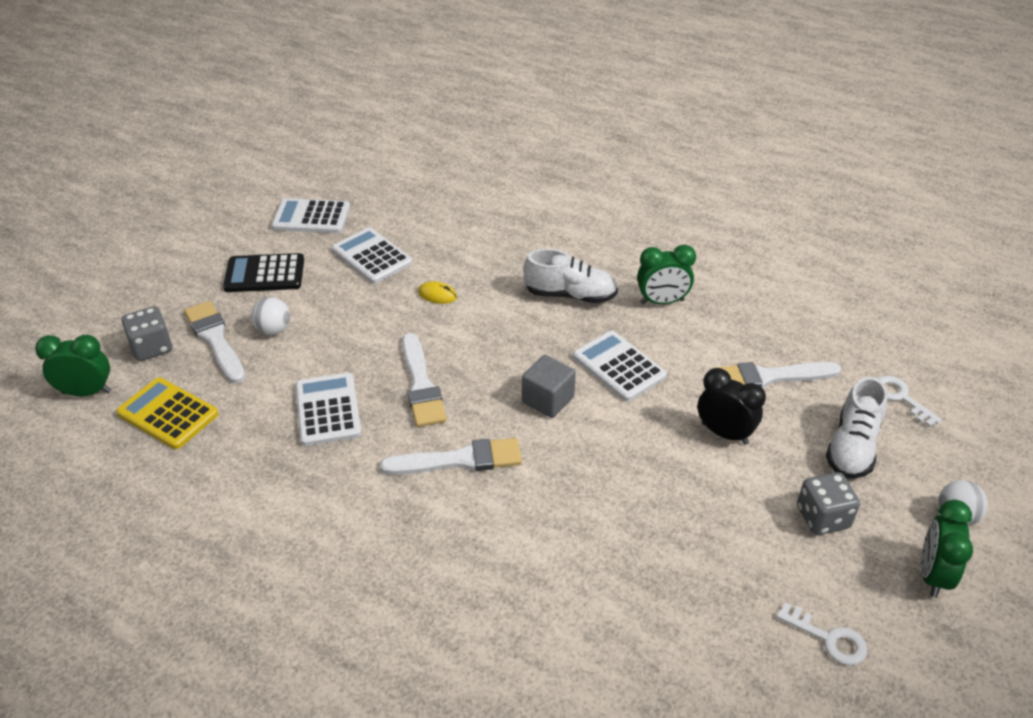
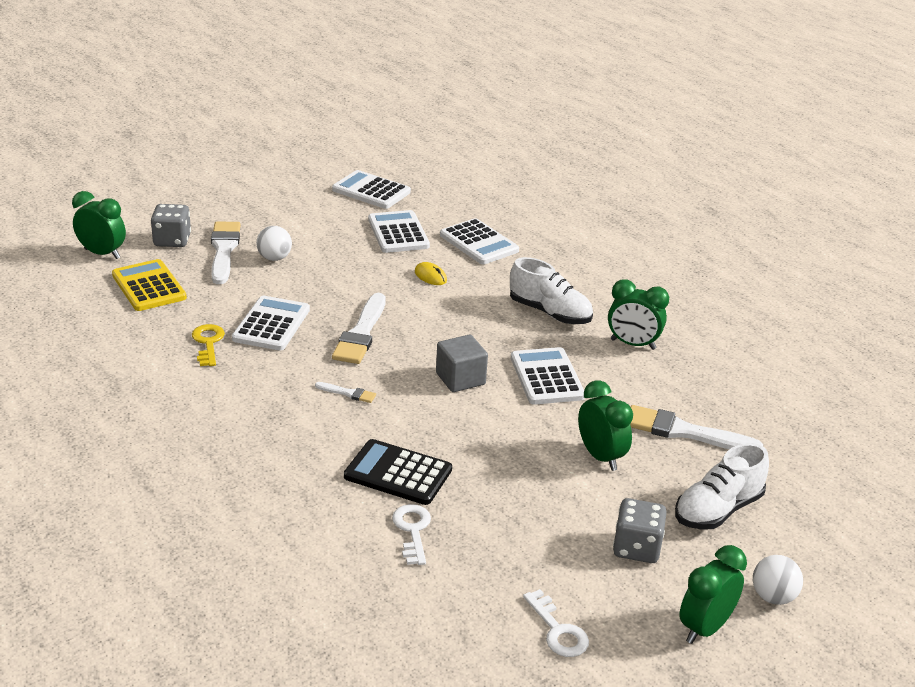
camera: 25 degrees right, 10 degrees down
(264, 274) = (299, 219): black calculator -> black calculator (398, 473)
(280, 458) = (208, 343): none -> yellow key
(453, 241) = (479, 243): none -> white calculator
(460, 460) = (348, 393): white brush -> white brush, size x0.47
(724, 433) = (600, 457): black clock -> green clock
(901, 398) = (806, 492): white key -> white key (412, 530)

